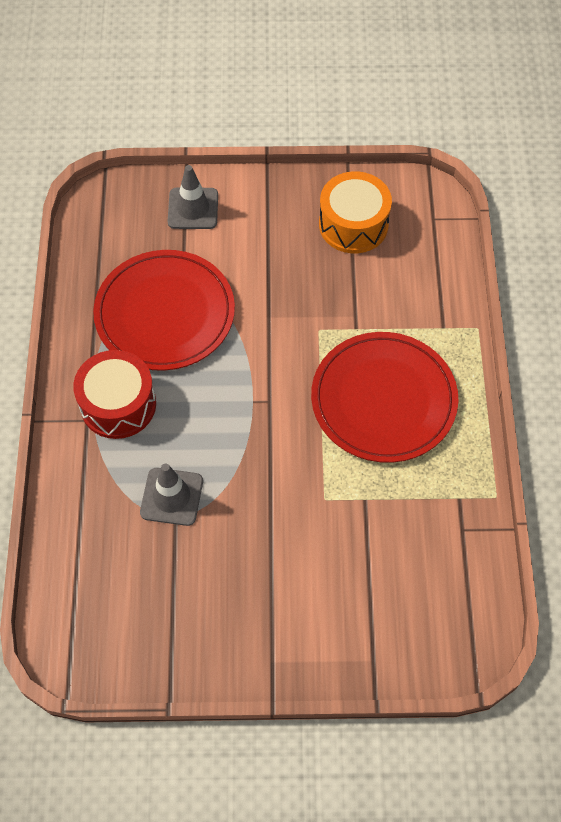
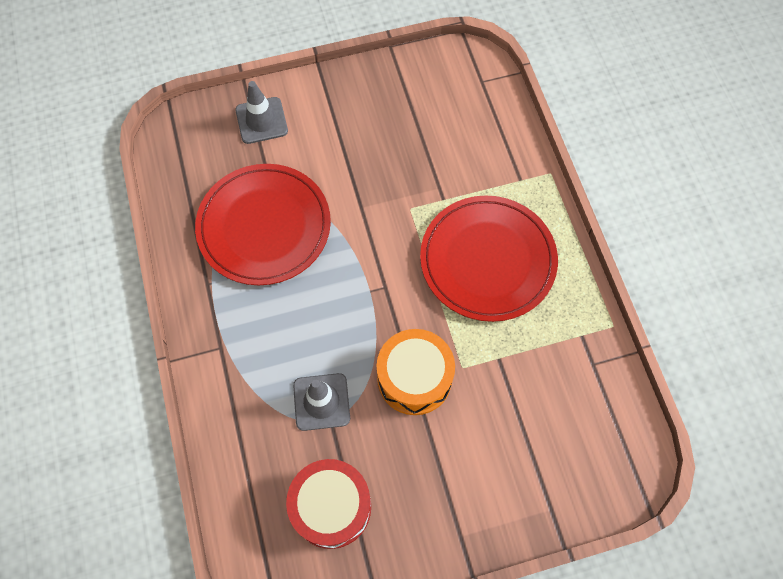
camera: 15 degrees left, 5 degrees up
(118, 404) = (245, 325): red drum -> red drum (331, 507)
(353, 224) = (412, 103): orange drum -> orange drum (414, 378)

